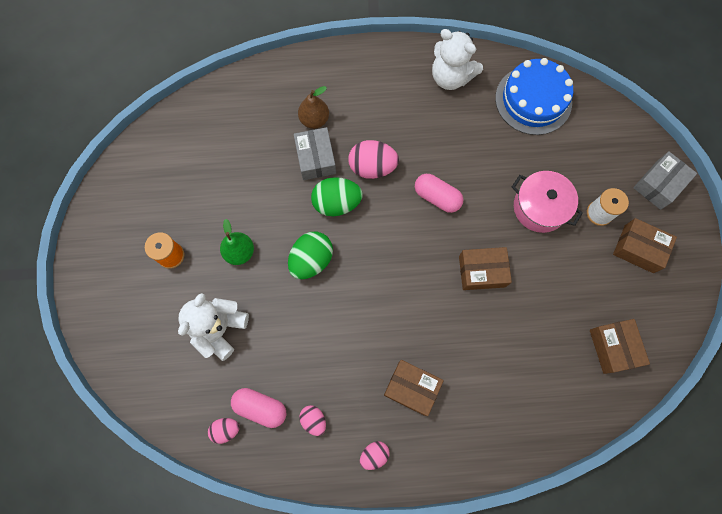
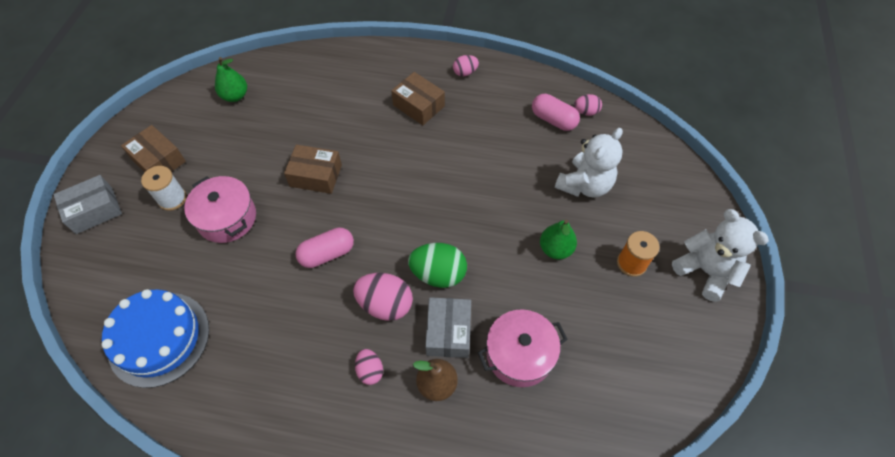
camera: 165 degrees left, 15 degrees down
(257, 155) = (519, 354): none -> pink pot
(311, 260) = (481, 224): green egg -> none
(314, 420) = (509, 103): pink egg -> pink egg (370, 370)
(437, 197) = (327, 254): pink capsule -> pink capsule turned 75 degrees counterclockwise
(450, 77) = (241, 398): white teddy bear -> white teddy bear (705, 271)
(613, 347) = (235, 96): brown box -> green pear

